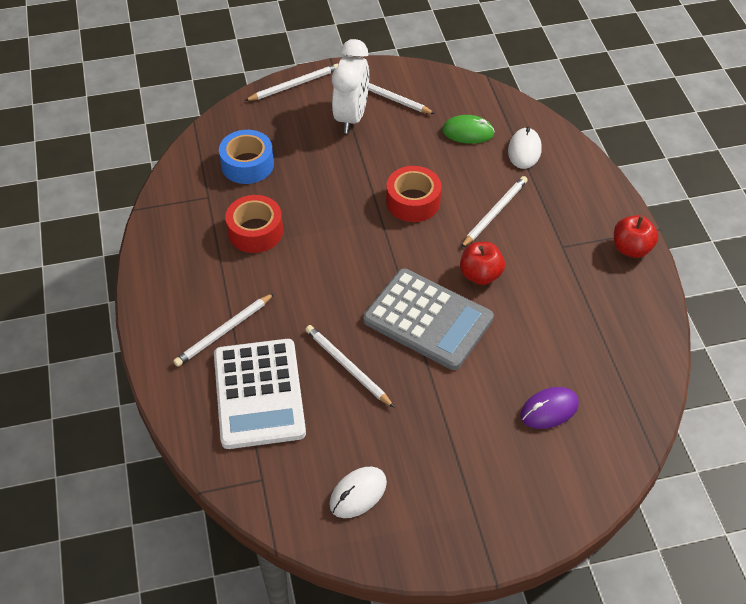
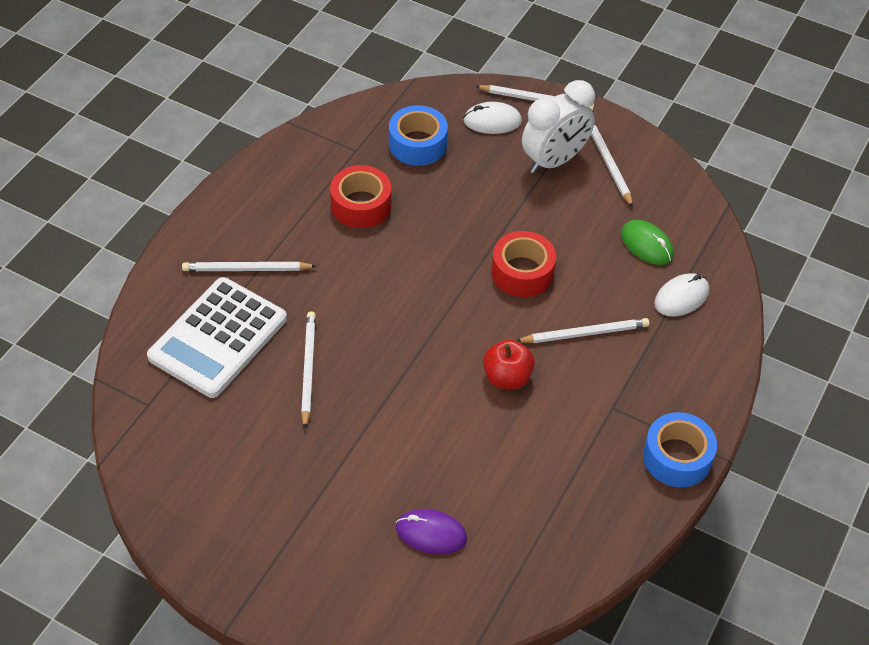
camera: 40 degrees right, 0 degrees up
(358, 493) = (203, 473): white mouse -> white mouse (492, 121)
(428, 320) = (417, 381): grey calculator -> none
(631, 248) = (677, 457): red apple -> blue tape

